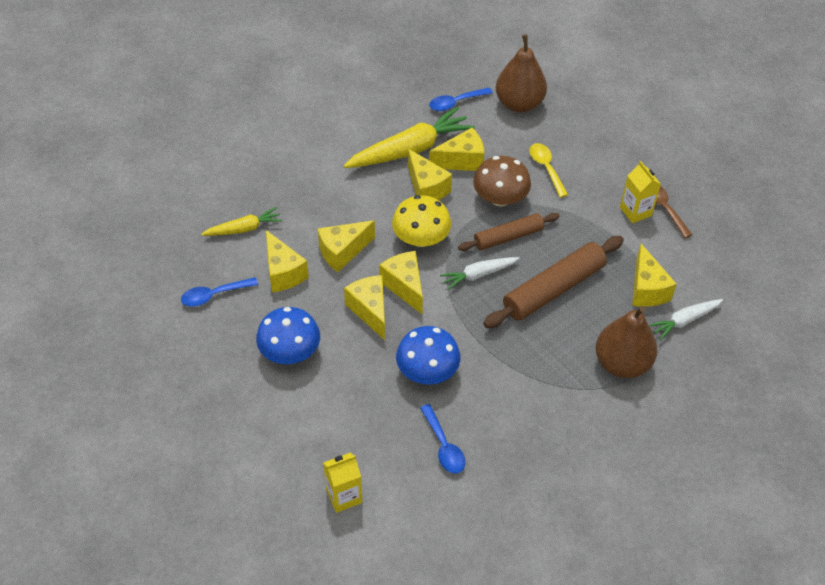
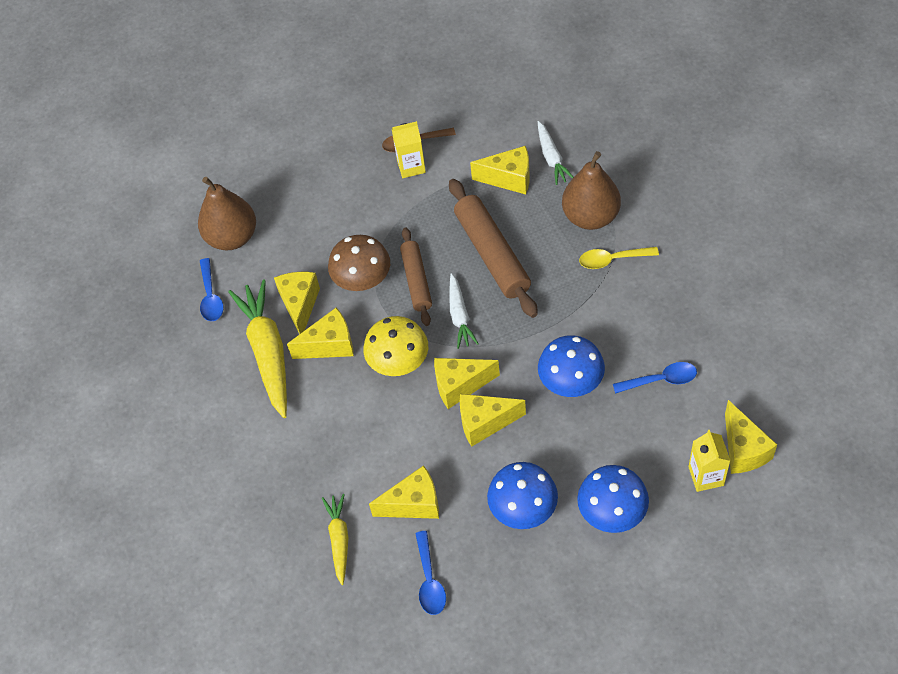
camera: 70 degrees left, 5 degrees up
(296, 421) = (612, 511): none -> blue mushroom
(342, 252) = (399, 440): yellow cheese -> yellow cheese (743, 449)
(546, 168) = (332, 230): yellow spoon -> yellow spoon (612, 260)

